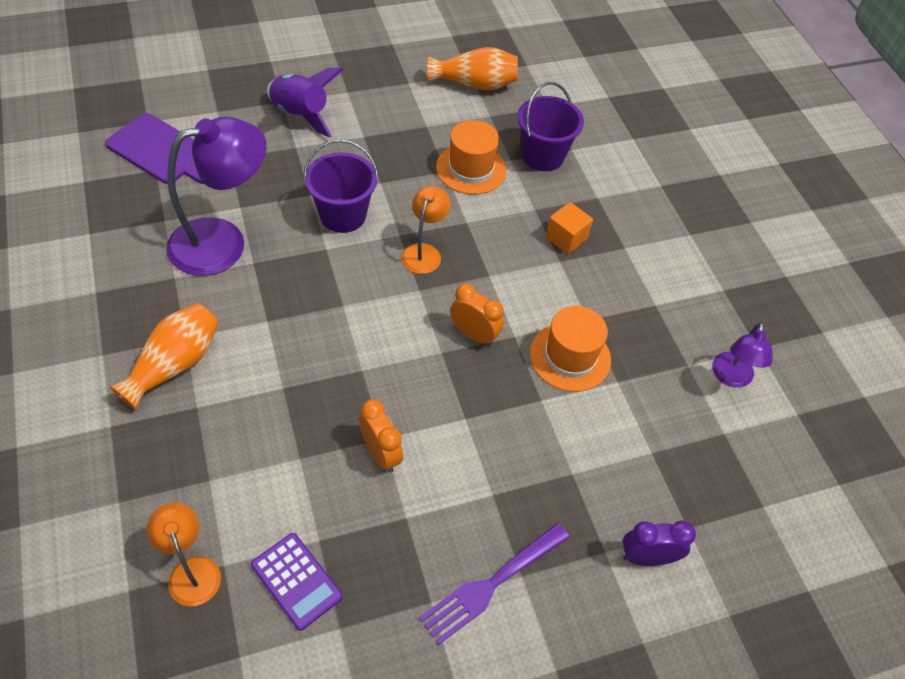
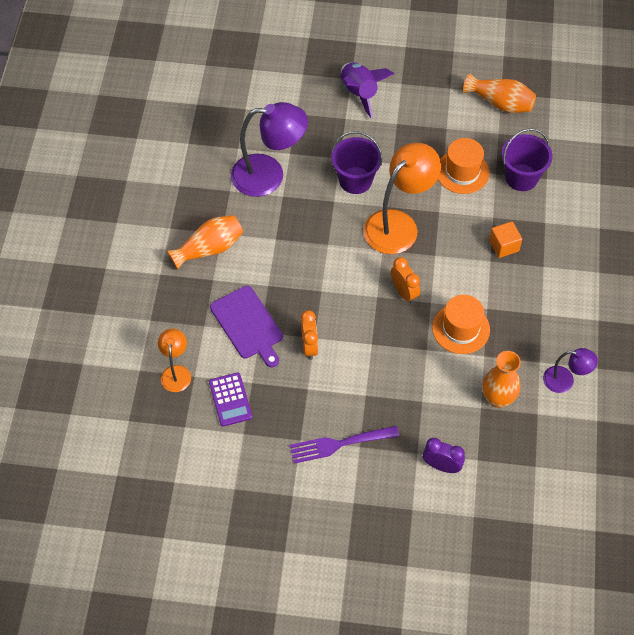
camera: 30 degrees right, 5 degrees up
(160, 151) = (253, 95): purple cutting board -> purple cutting board (248, 325)
(424, 252) = (398, 224): orange lamp -> orange lamp, size x1.89
(665, 431) = (497, 398): none -> orange vase
(731, 377) = (565, 381): purple lamp -> purple lamp turned 120 degrees counterclockwise

